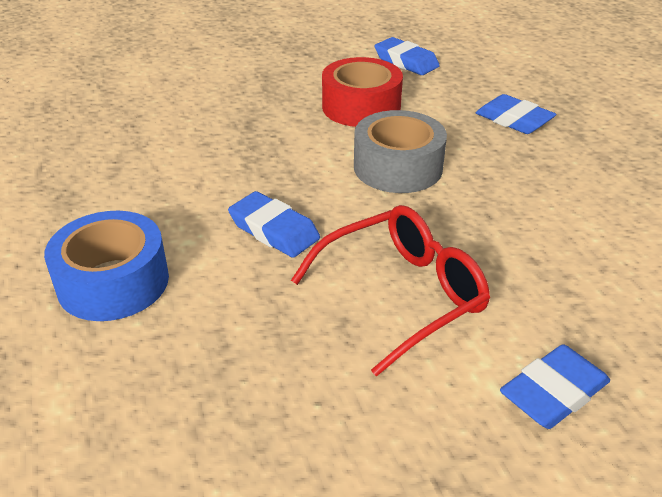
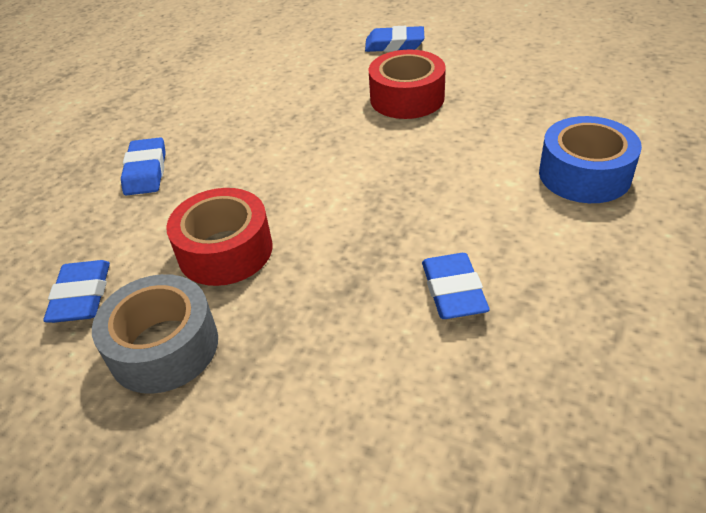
camera: 135 degrees left, 5 degrees up
(274, 230) = (440, 164): blue eraser -> blue eraser (453, 291)
(398, 167) = (293, 172): grey tape -> grey tape (164, 347)
(402, 294) = (407, 98): red glasses -> red tape

